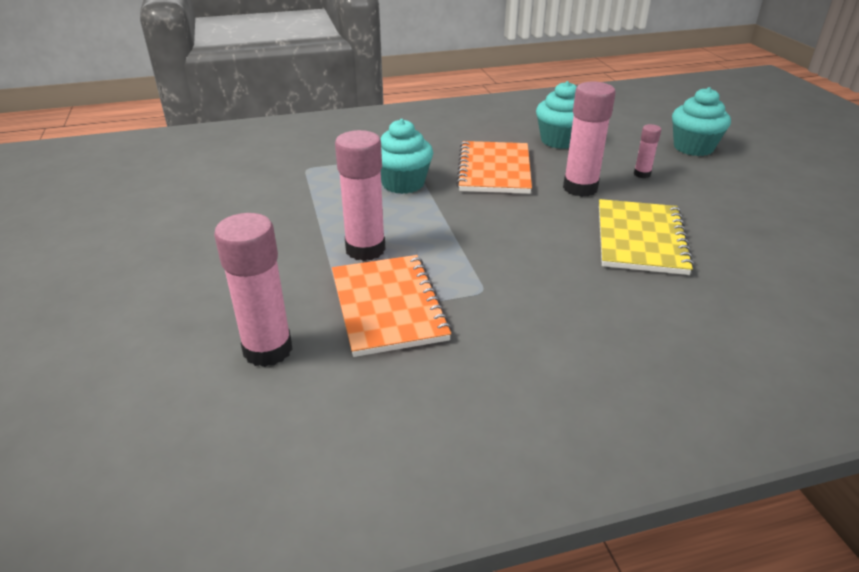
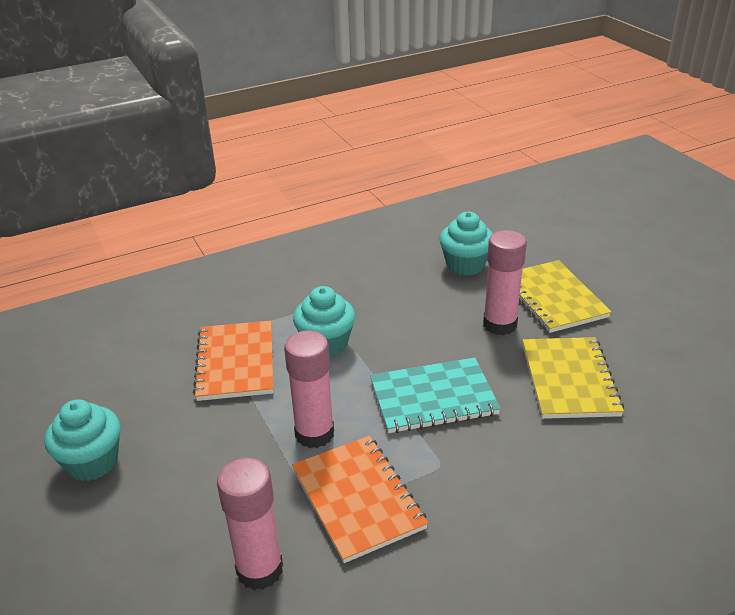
camera: 10 degrees left, 0 degrees up
(493, 236) = (433, 397): none -> turquoise notebook
(494, 170) = (411, 312): orange notebook -> orange notebook (236, 362)
(642, 174) = (553, 298): pink glue stick -> yellow notebook
(693, 147) = (594, 257): turquoise cupcake -> turquoise cupcake (92, 462)

